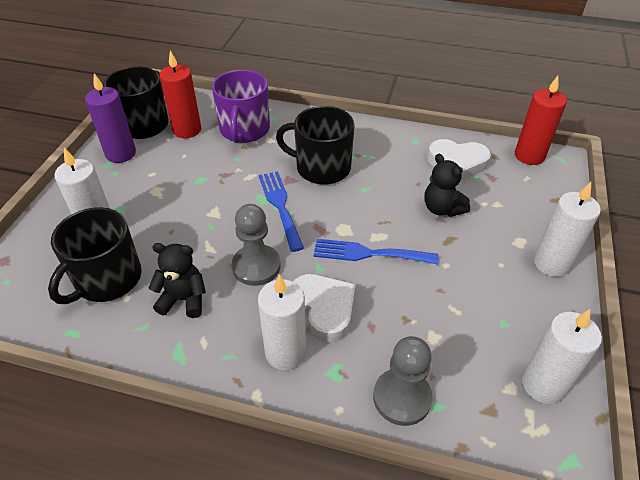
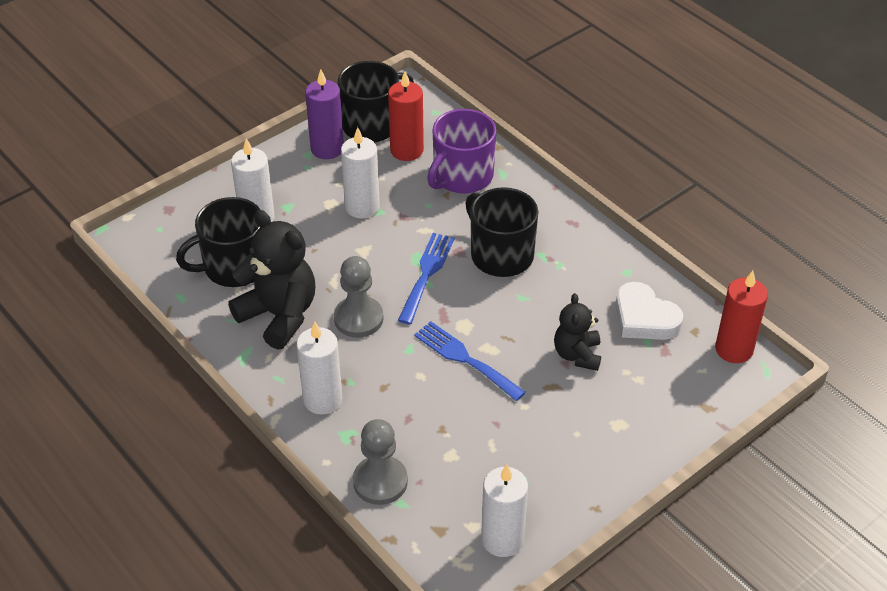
camera: 35 degrees right, 0 degrees up
(184, 299) = (279, 315): black teddy bear -> black teddy bear, size x1.69
(324, 309) = (382, 384): white heart -> none
(551, 263) = (626, 459): white candle -> white candle (362, 207)

